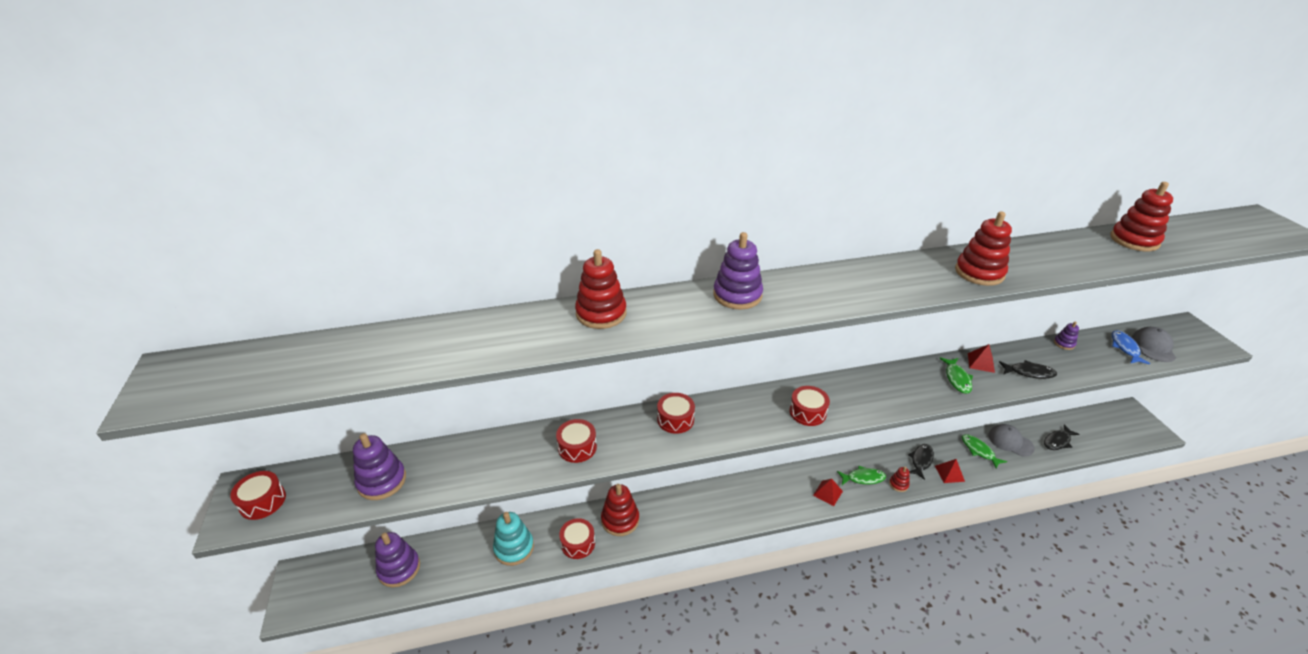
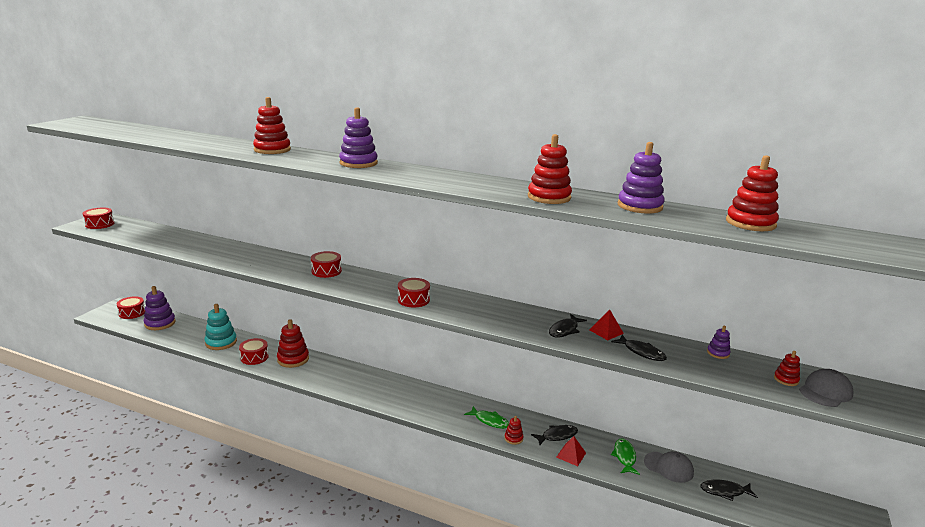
camera: 35 degrees right, 15 degrees down
(382, 481) = (151, 236): purple stacking toy -> purple stacking toy (640, 206)
(577, 447) = (254, 260): red drum -> red drum (132, 313)
(827, 493) = (448, 414): red pyramid -> none
(957, 379) = (565, 330): green fish -> black fish
(1010, 441) = (668, 467): grey cap -> grey cap turned 135 degrees clockwise
(1125, 348) = (786, 379): blue fish -> red stacking toy

